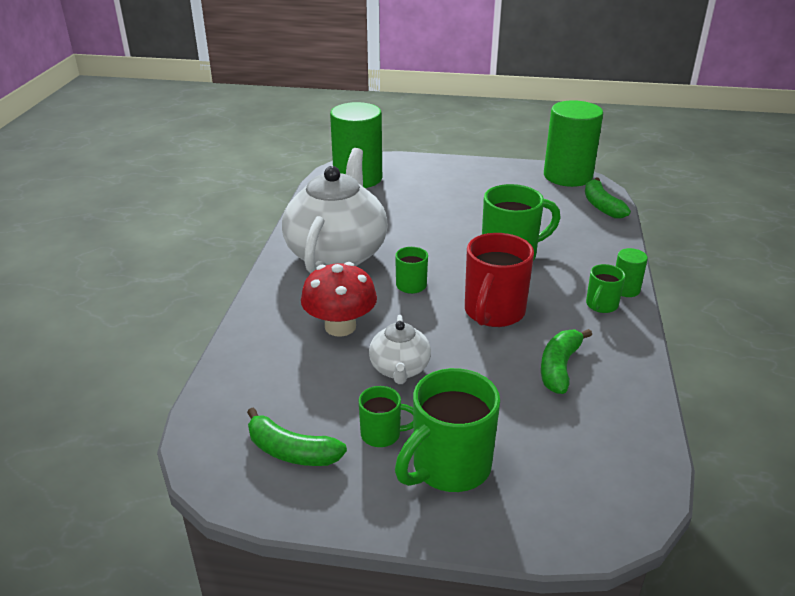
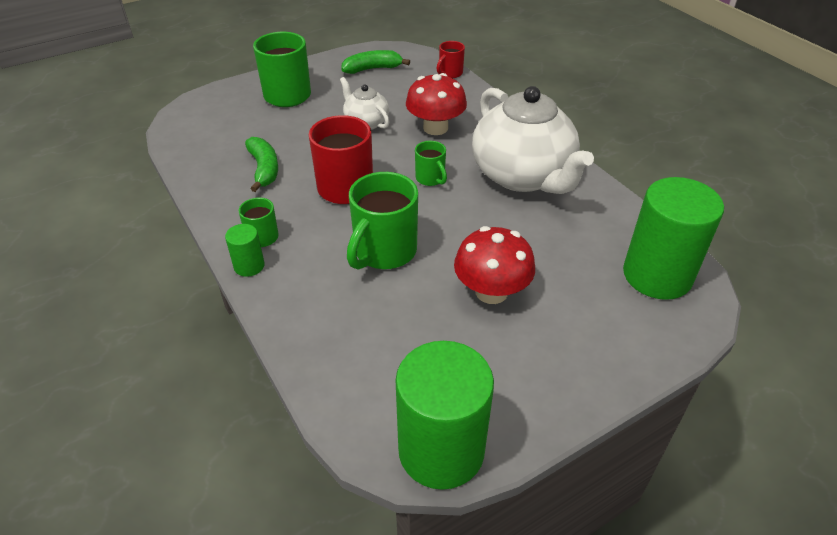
camera: 140 degrees right, 10 degrees up
(219, 386) = (450, 73): none -> red mug
(382, 434) = (337, 92): green mug -> none
(465, 209) = (491, 291): none -> red mushroom
(601, 206) = (348, 398): green banana -> none

